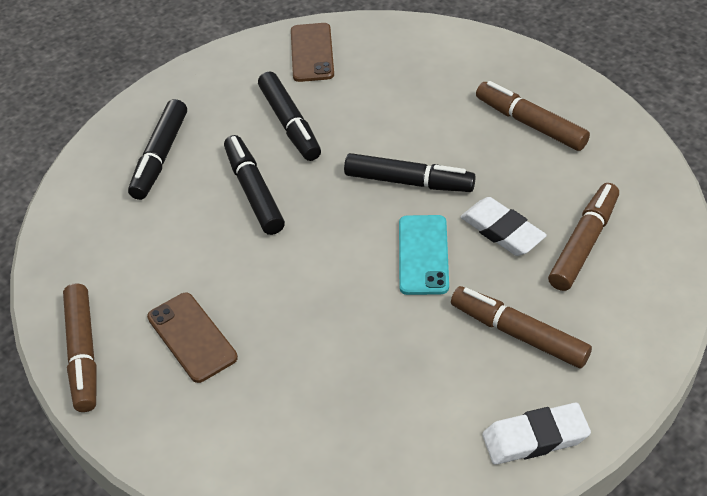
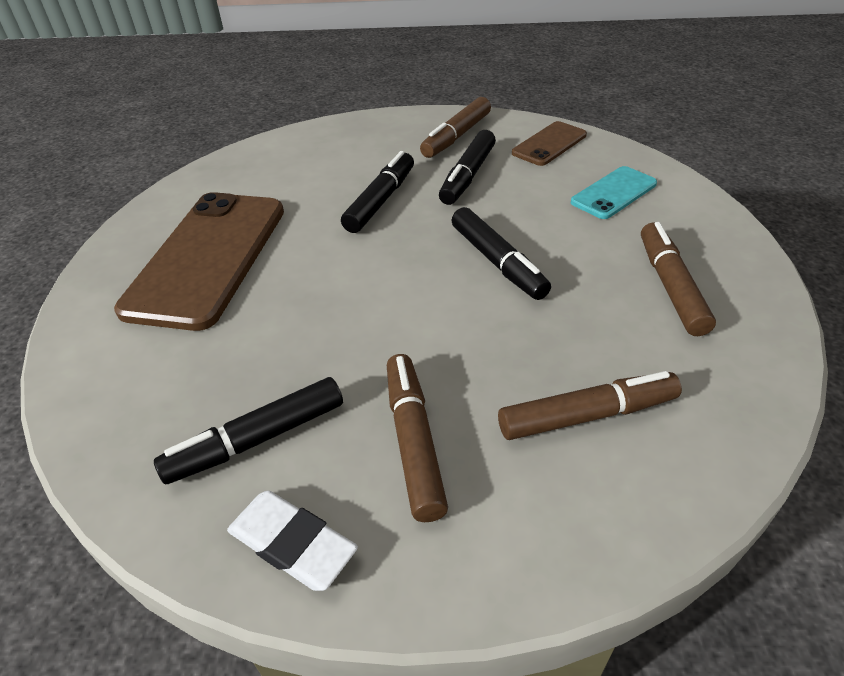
camera: 45 degrees right, 5 degrees down
(83, 353) = (147, 223): brown marker -> brown marker (456, 136)
(160, 156) = (359, 149): black marker -> black marker (257, 439)
(192, 337) = (208, 258): brown phone -> brown phone, size x2.01
(423, 255) = (430, 319): turquoise phone -> turquoise phone (614, 193)
(502, 231) = (522, 349): white eraser -> none

